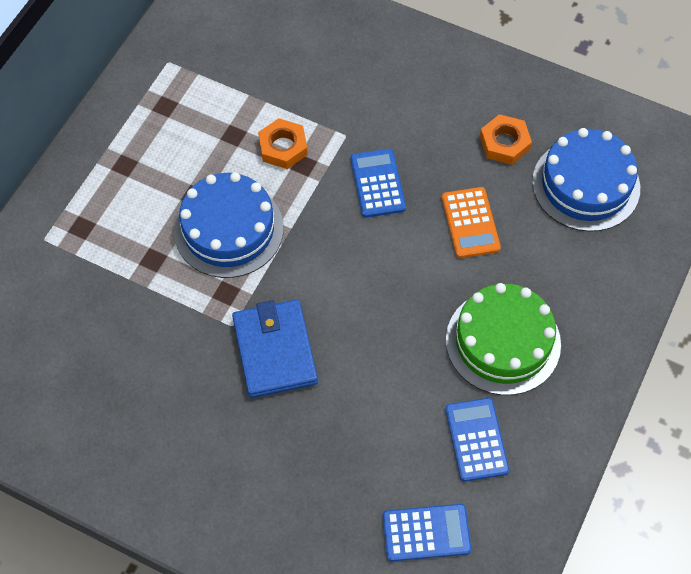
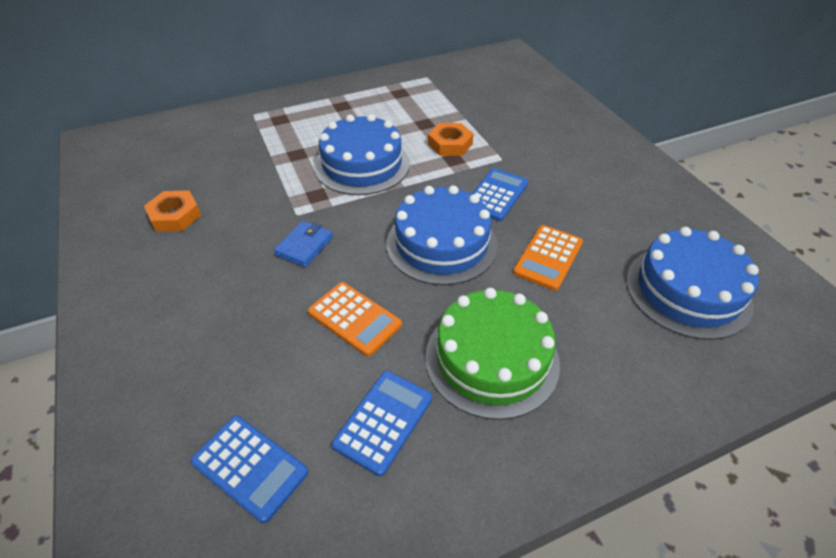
camera: 40 degrees right, 15 degrees down
(275, 351) = (304, 246): blue wallet -> blue wallet, size x0.56
(380, 268) = (441, 244): none -> blue cake
(382, 383) = (354, 318): none -> orange calculator
(504, 143) = (630, 224): orange nut -> orange nut (175, 216)

